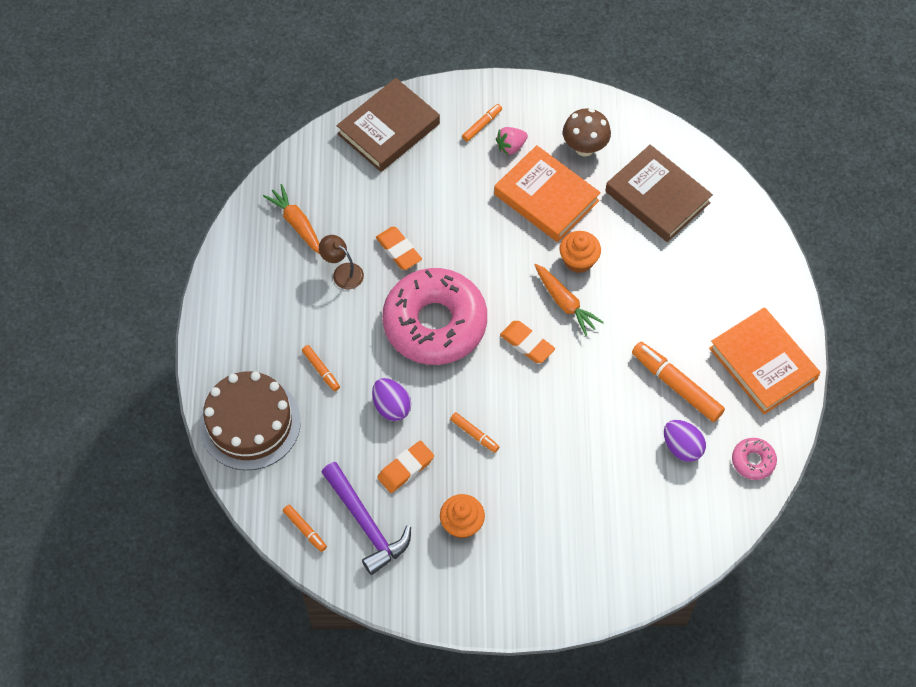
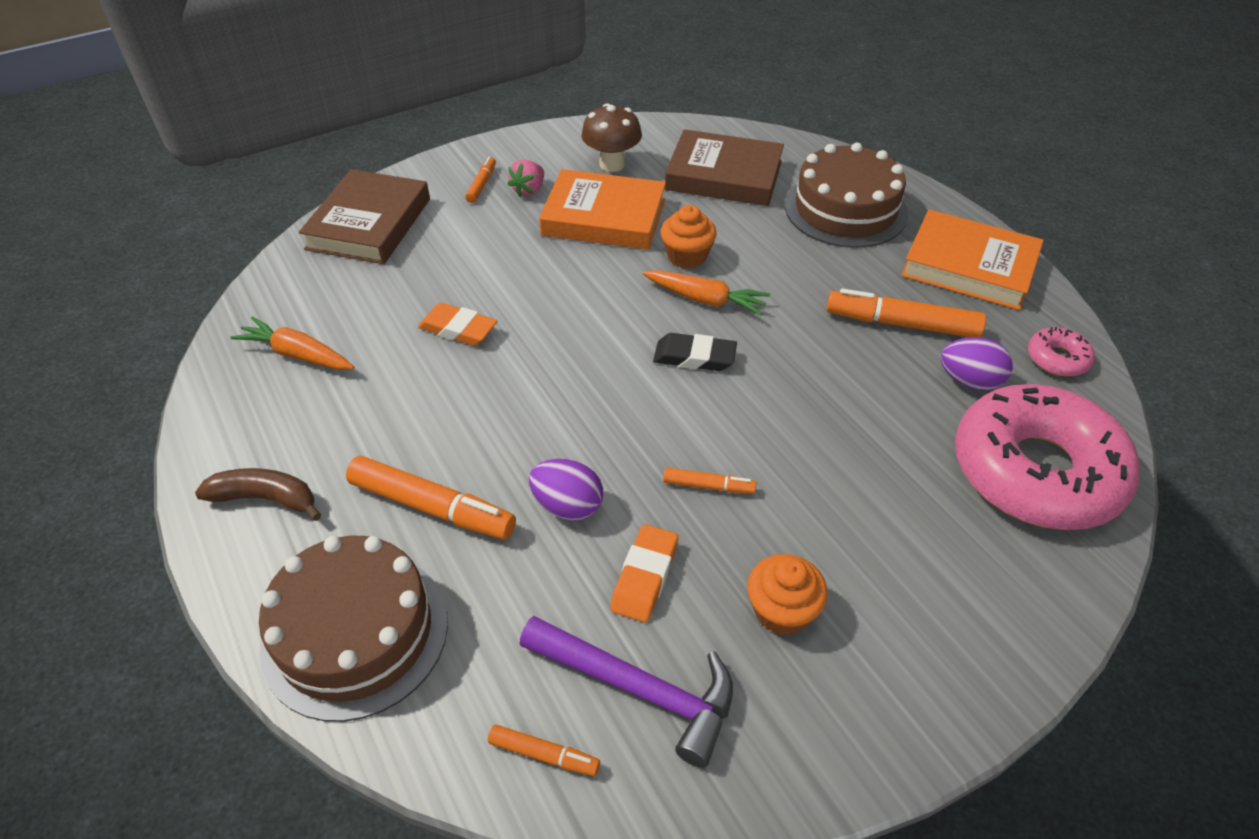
camera: 30 degrees left, 15 degrees down
(239, 319) = (265, 498): none -> brown banana
(321, 370) = (432, 507): orange marker -> orange marker, size x1.93
(343, 272) = (395, 381): brown lamp -> none
(435, 323) = (560, 385): pink donut -> pink donut (1036, 471)
(527, 344) = (694, 357): orange eraser -> black eraser
(719, 272) = (845, 209): none -> brown cake

